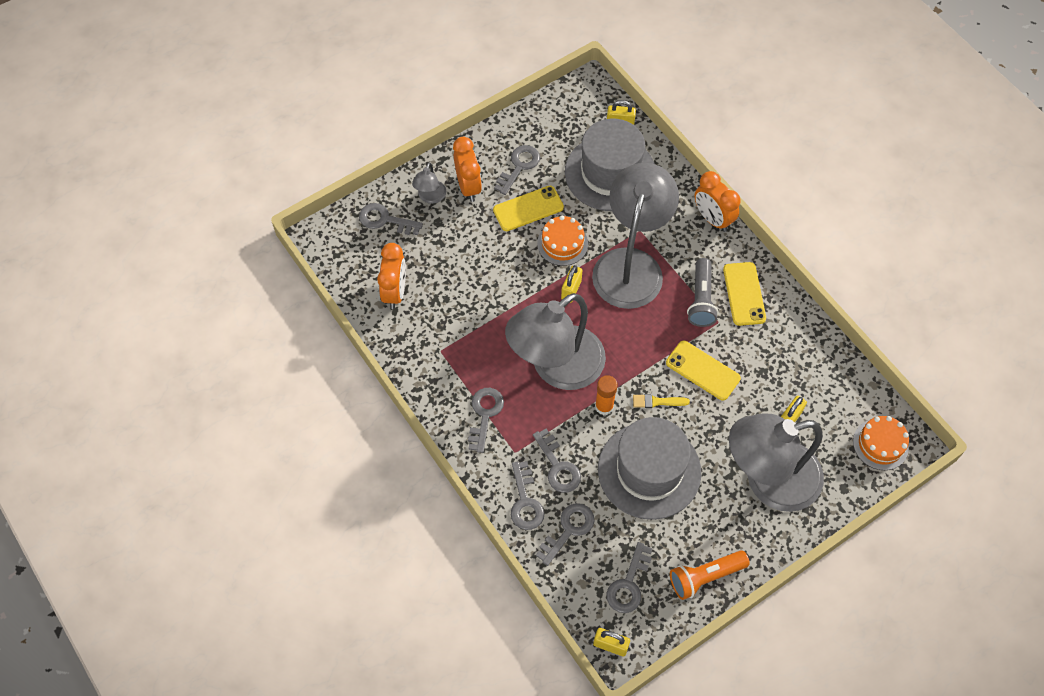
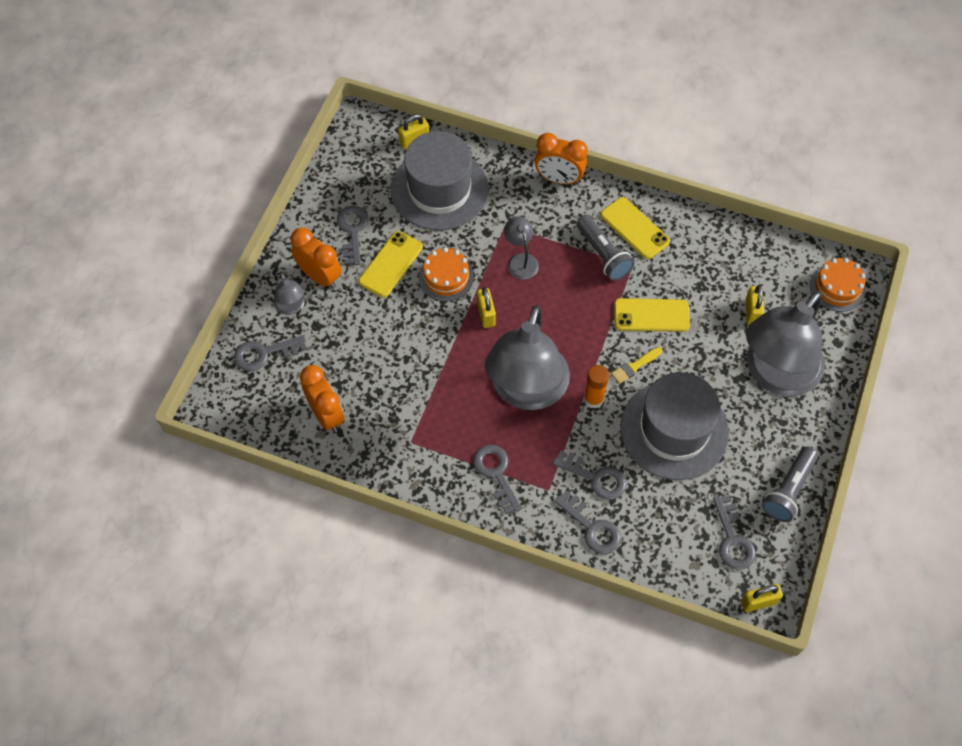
camera: 35 degrees left, 0 degrees up
(568, 530) = (647, 527): grey key -> none
(631, 265) = (520, 260): grey lamp -> grey lamp, size x0.42
(705, 577) = (788, 490): orange flashlight -> grey flashlight

